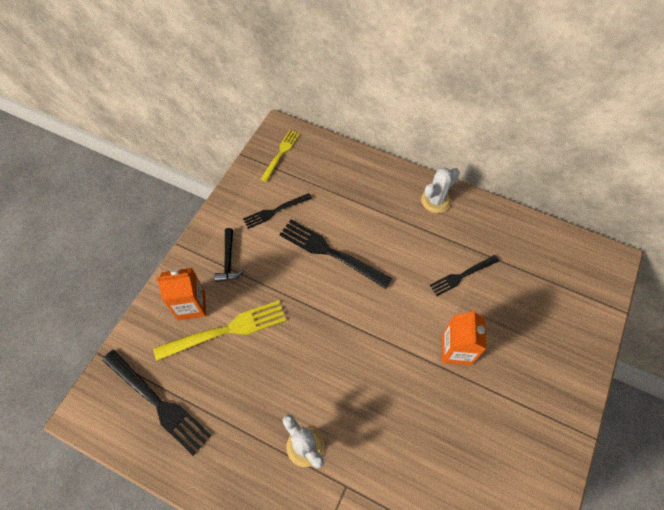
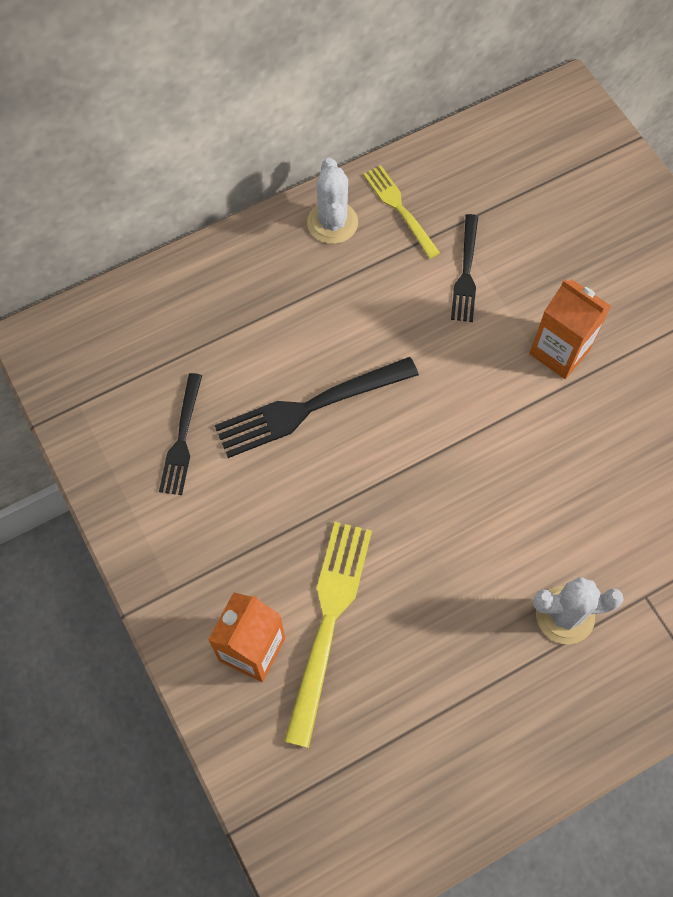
camera: 55 degrees left, 5 degrees up
(158, 403) = (375, 779): black fork -> none
(228, 260) = (215, 553): black hammer -> none
(281, 153) = (83, 367): yellow fork -> yellow fork (399, 208)

